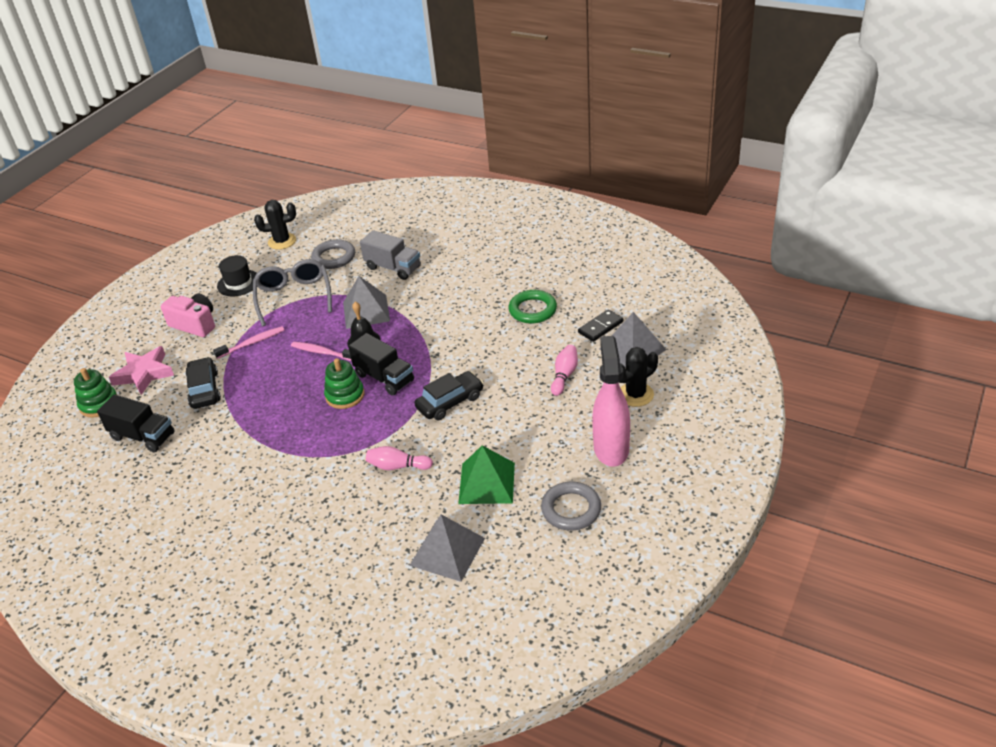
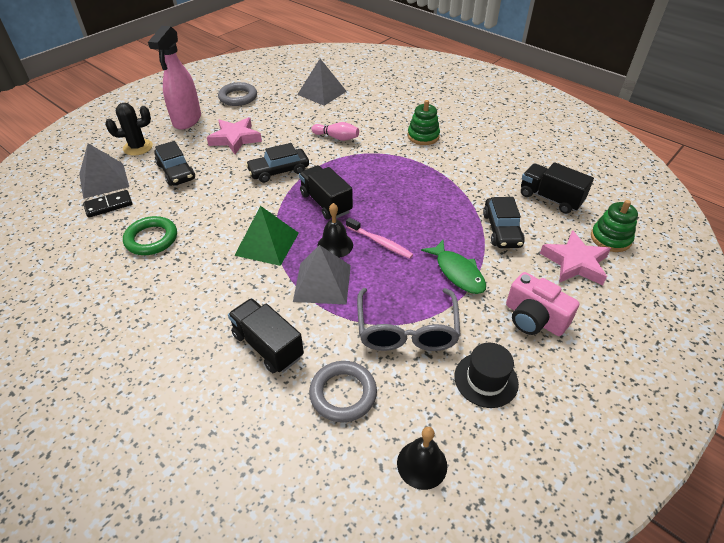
camera: 170 degrees left, 5 degrees up
(252, 343) = (457, 272): pink toothbrush -> green fish
(282, 241) = (422, 464): black cactus -> black bell
(345, 395) = (365, 195): green stacking toy -> green stacking toy (423, 136)
(393, 268) = (268, 346): grey truck -> black truck
(487, 483) = (280, 118): green pyramid -> green pyramid (267, 243)
(527, 434) = (235, 139): none -> pink star
(564, 375) = (176, 172): pink bowling pin -> black car

